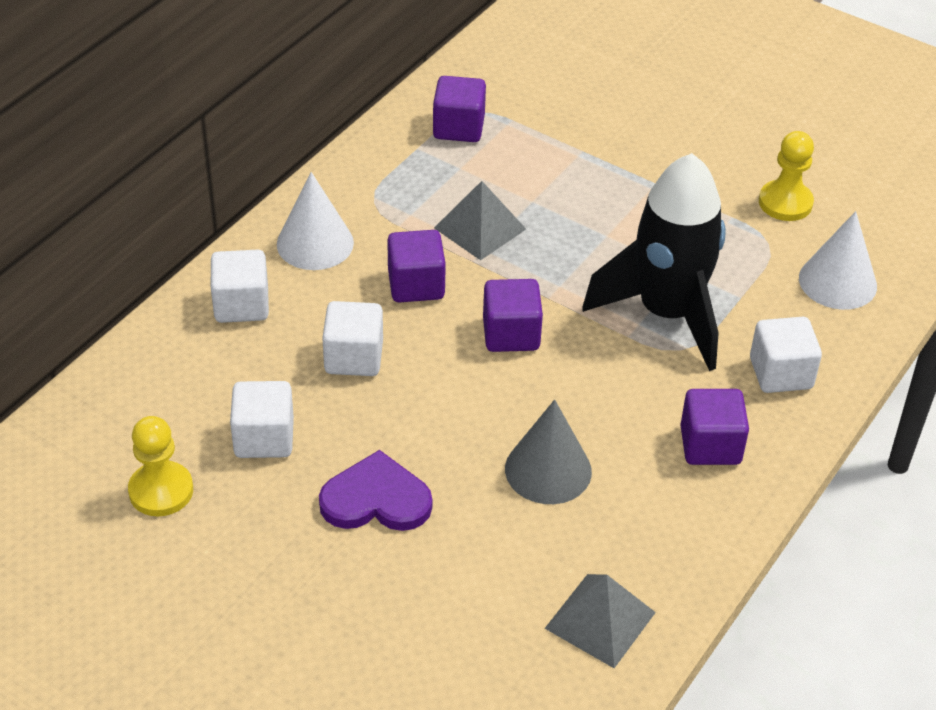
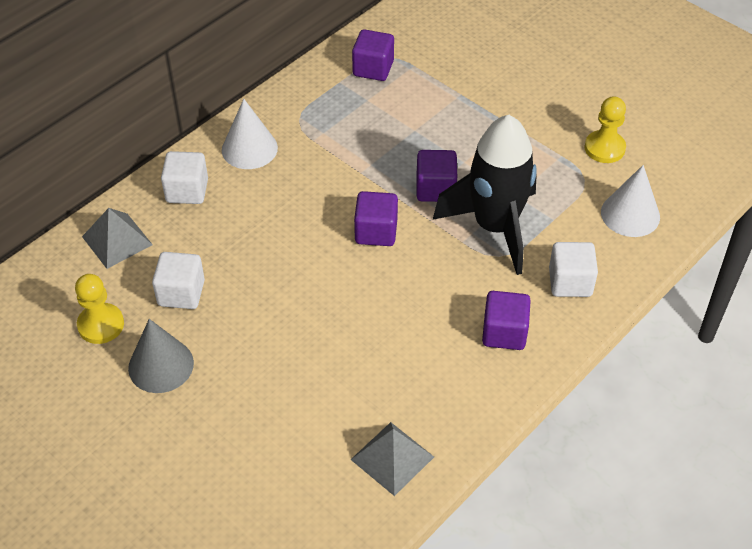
camera: 10 degrees right, 5 degrees up
(354, 357) = (258, 238): white cube -> none
(376, 499) = (251, 348): purple heart -> none
(416, 285) = (315, 187): purple cube -> purple cube (435, 189)
(480, 228) = (371, 148): grey pyramid -> grey pyramid (117, 240)
(548, 470) = (380, 339): grey cone -> grey cone (161, 365)

